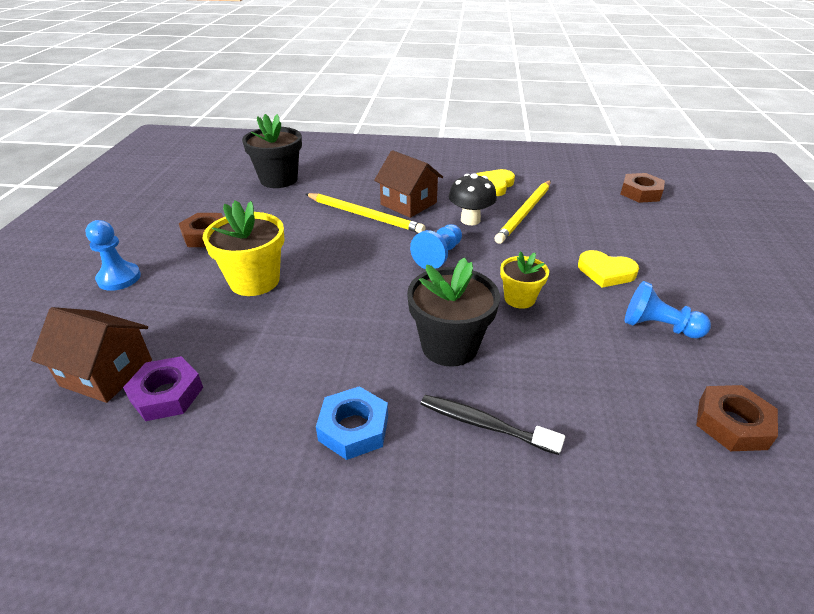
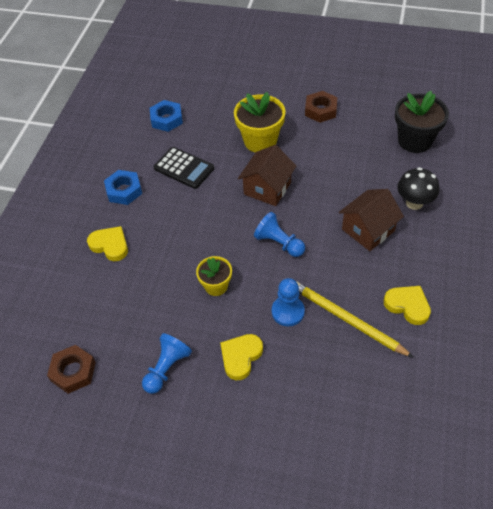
camera: 100 degrees right, 15 degrees up
(107, 373) = (187, 95): brown house -> brown house (267, 188)
(119, 278) = (272, 80): blue pawn -> blue pawn (288, 312)
(167, 394) = (166, 119): purple nut -> blue nut
(302, 354) = (184, 168): none -> black calculator
(364, 215) = (347, 198): yellow pencil -> none
(449, 346) = (175, 237): black flower pot -> none
(470, 220) = (335, 273): black mushroom -> black mushroom (414, 203)
(484, 424) = (110, 245): black toothbrush -> yellow heart
(640, 193) = (392, 452): brown nut -> none

